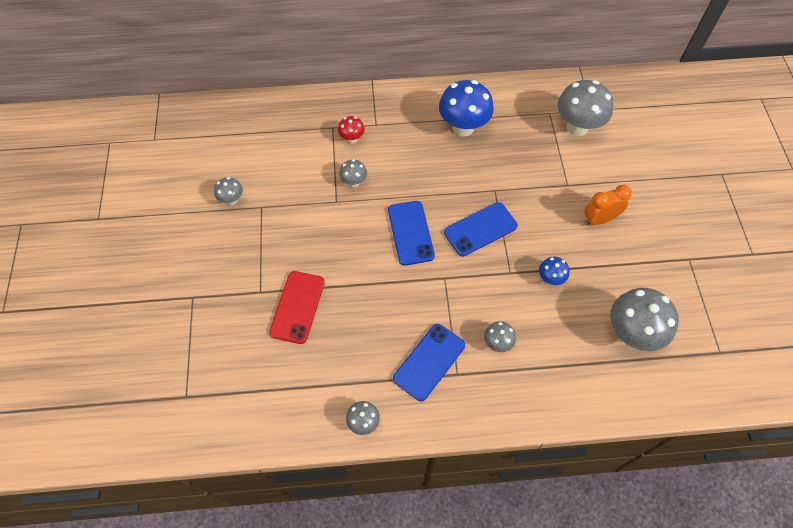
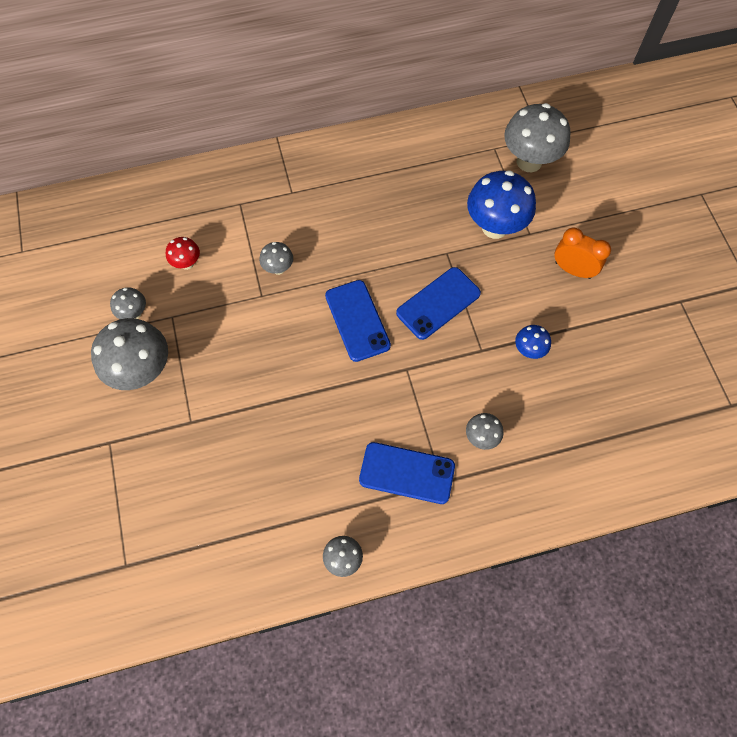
camera: 10 degrees left, 5 degrees up
(297, 307) = (239, 433): red phone -> none
(352, 139) = (266, 214): red mushroom -> red mushroom (187, 263)
(429, 362) = (407, 473): blue phone -> blue phone turned 75 degrees clockwise
(463, 127) = (396, 181): blue mushroom -> blue mushroom (495, 227)
(599, 219) = (572, 270): orange clock -> orange clock turned 60 degrees clockwise
(631, 333) = (630, 400): grey mushroom -> grey mushroom (143, 371)

